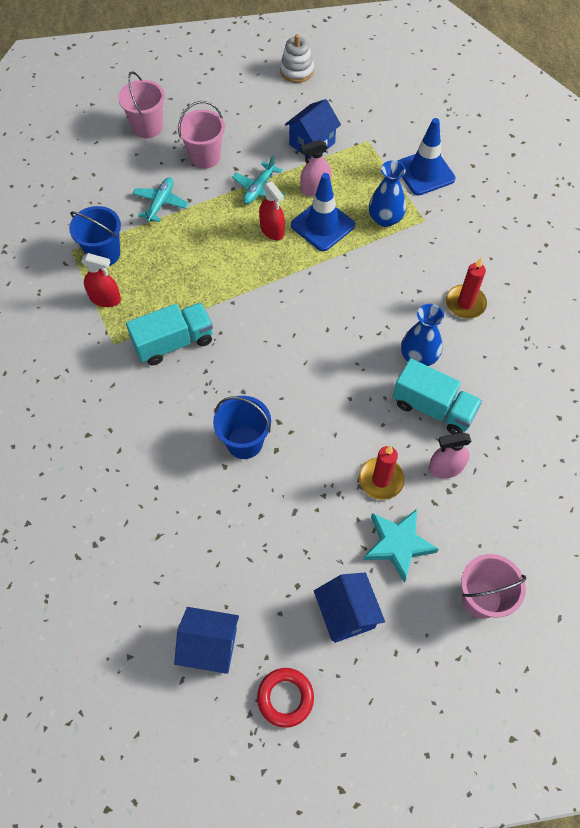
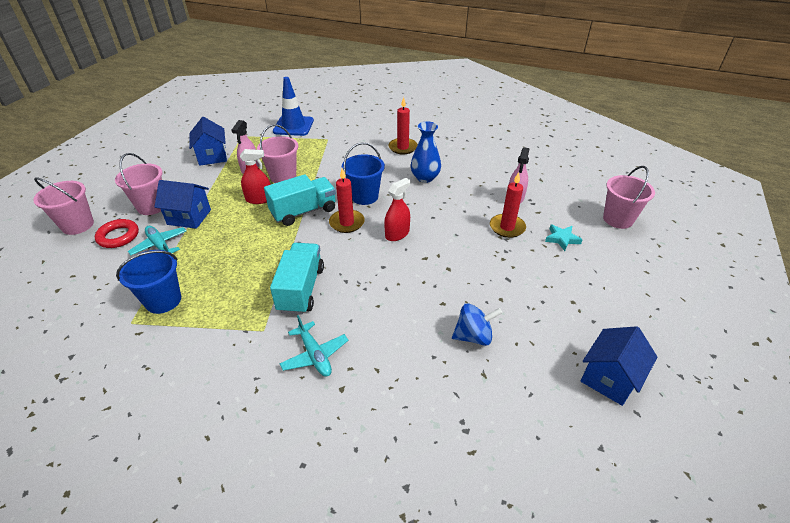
camera: 60 degrees left, 20 degrees down
(105, 299) = (210, 318): red spray bottle -> red spray bottle (397, 234)
(197, 510) = (473, 336): none -> blue spinning top
(244, 442) = (429, 283): blue bucket -> blue bucket (364, 196)
(259, 189) = (217, 192): turquoise plane -> turquoise plane (315, 355)
(285, 698) = (670, 346): red ring -> red ring (118, 236)
(286, 325) = (347, 223): none -> red candle
(296, 71) = (145, 140): white stacking toy -> none
(322, 225) = (283, 176): blue traffic cone -> pink bucket
(346, 614) = (607, 284): blue house -> blue house (189, 217)
(385, 219) = (309, 151): blue vase -> none
(398, 544) = (562, 239): turquoise star -> turquoise star, size x0.61
(433, 408) = (467, 186): turquoise truck -> turquoise truck (303, 212)

